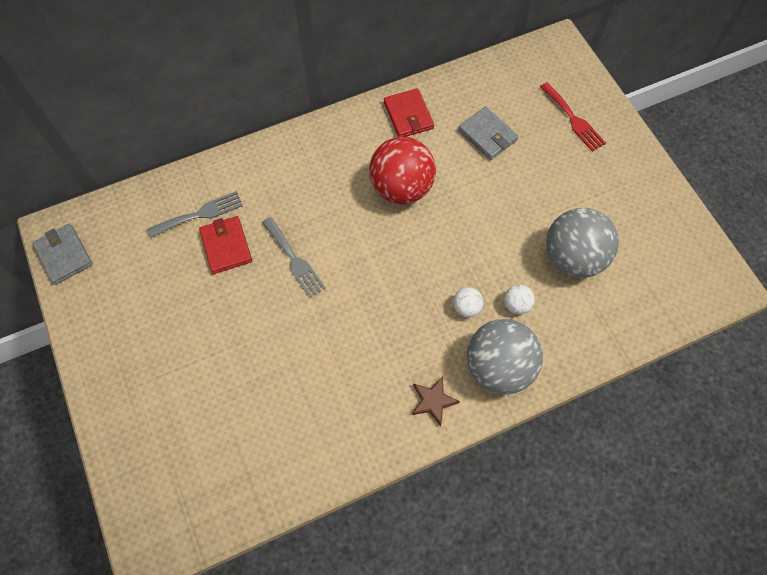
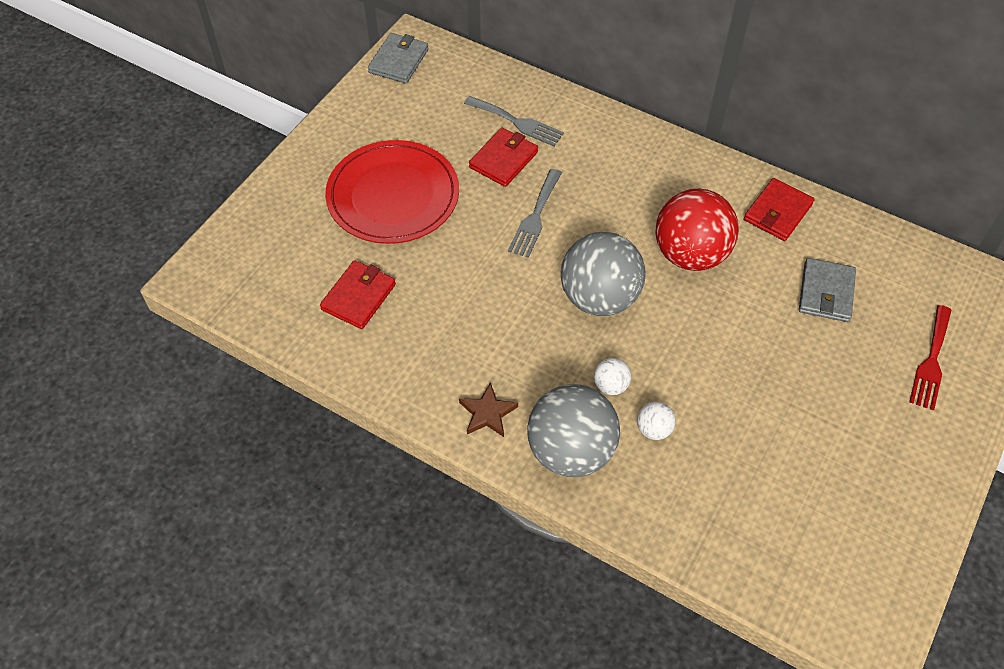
camera: 55 degrees right, 10 degrees down
(194, 344) = (393, 195): none -> red plate
(268, 429) = (358, 297): none -> red wallet
(572, 257) = (757, 453): grey ball -> grey ball (599, 298)

